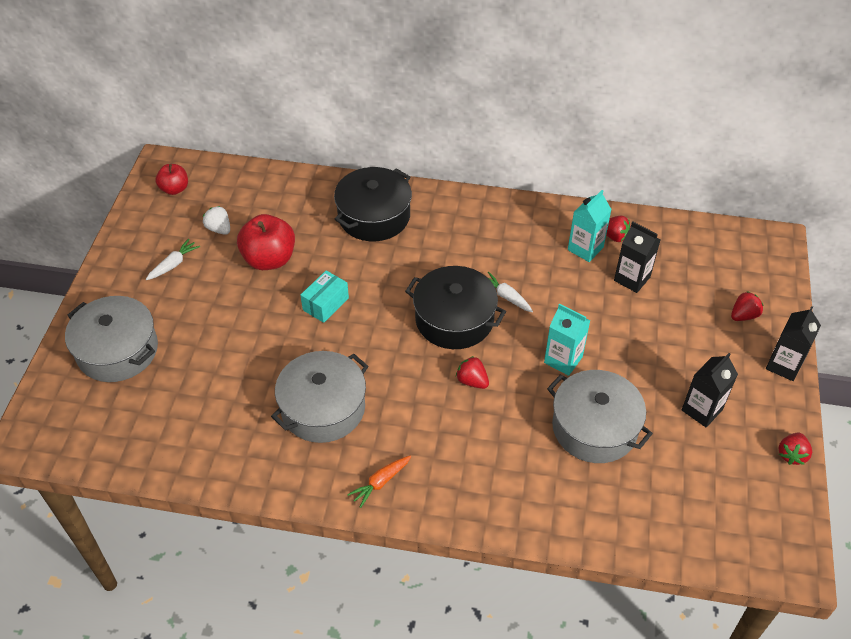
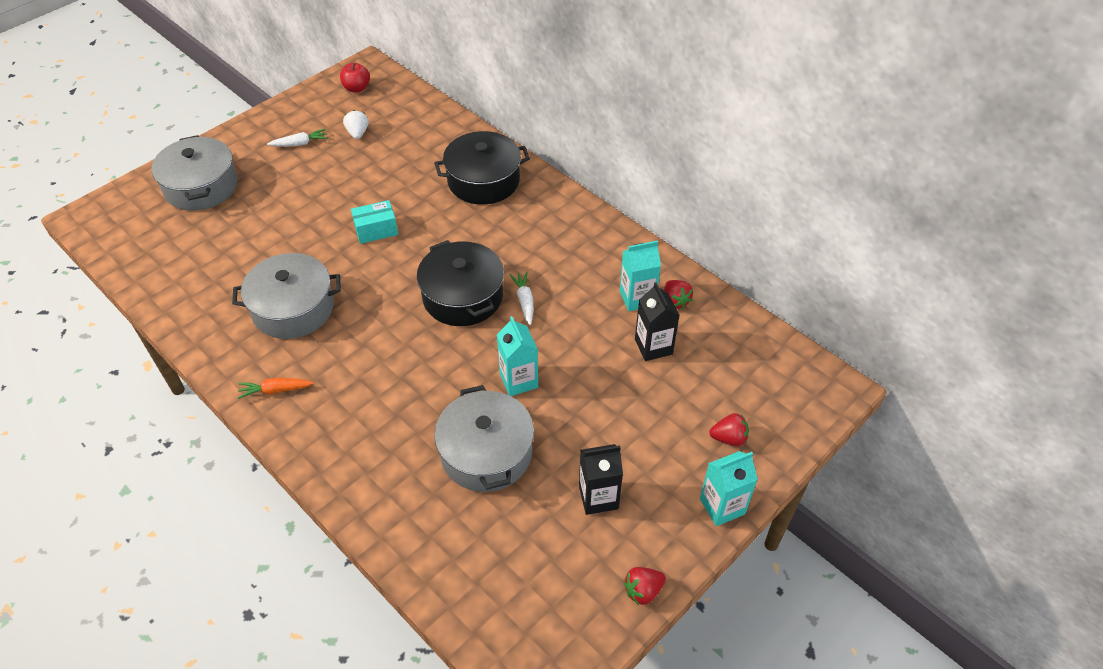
camera: 35 degrees right, 0 degrees up
(269, 259) = (370, 174): red apple -> none
(472, 381) = (425, 354): red strawberry -> none
(784, 365) = (722, 506): black carton -> turquoise carton

